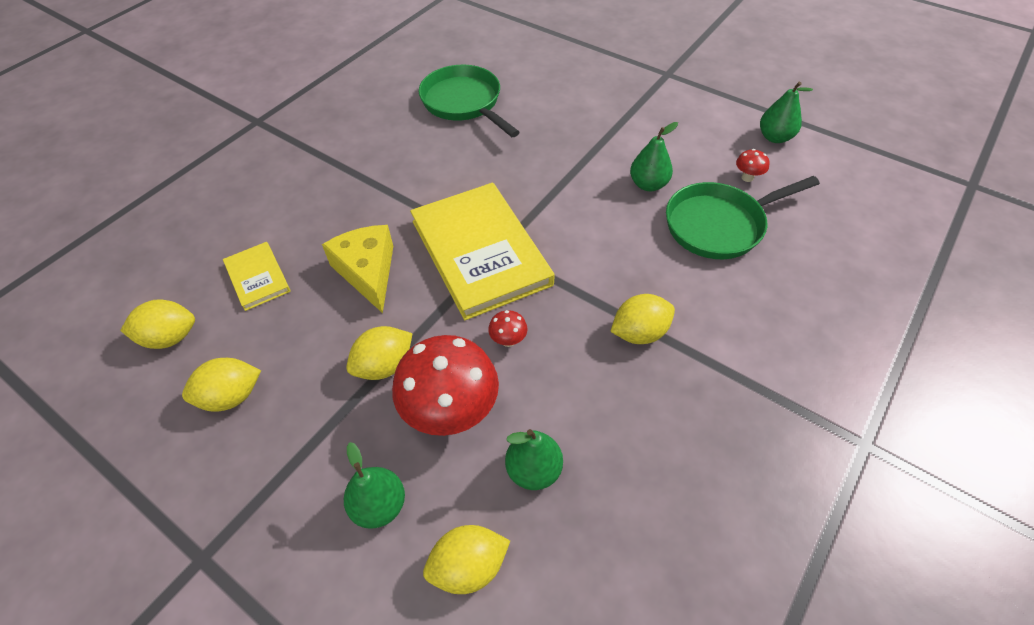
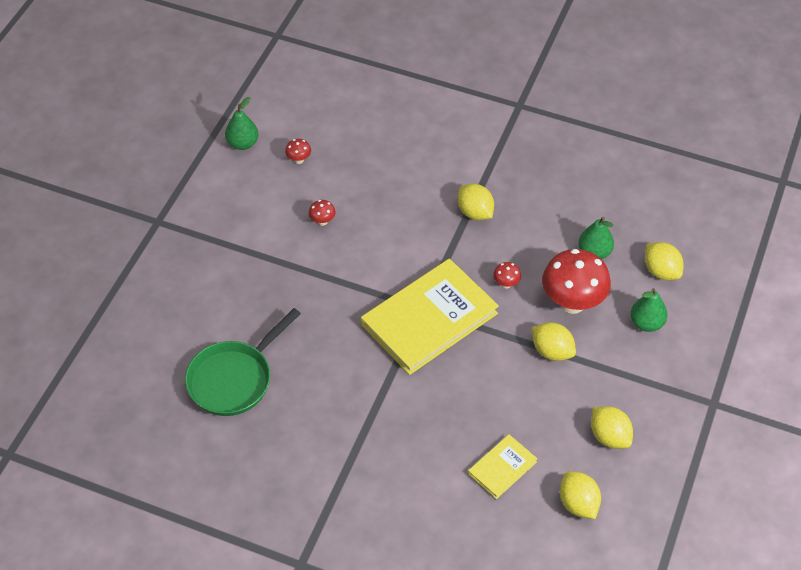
camera: 105 degrees left, 0 degrees up
(367, 272) = (472, 390): yellow cheese -> none
(648, 184) = (322, 221): green pear -> red mushroom
(719, 225) = (358, 175): green pan -> none

